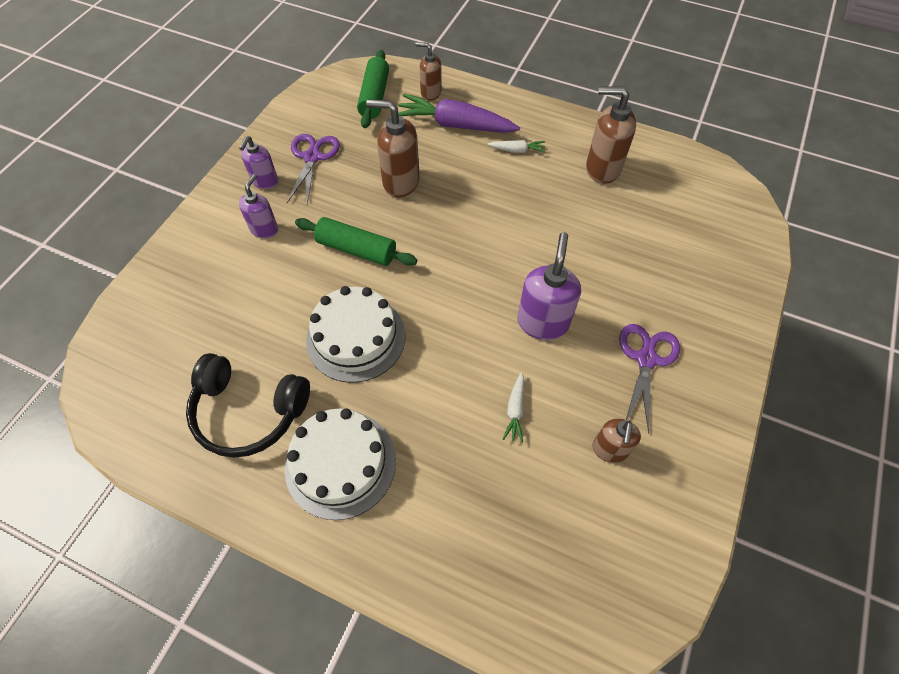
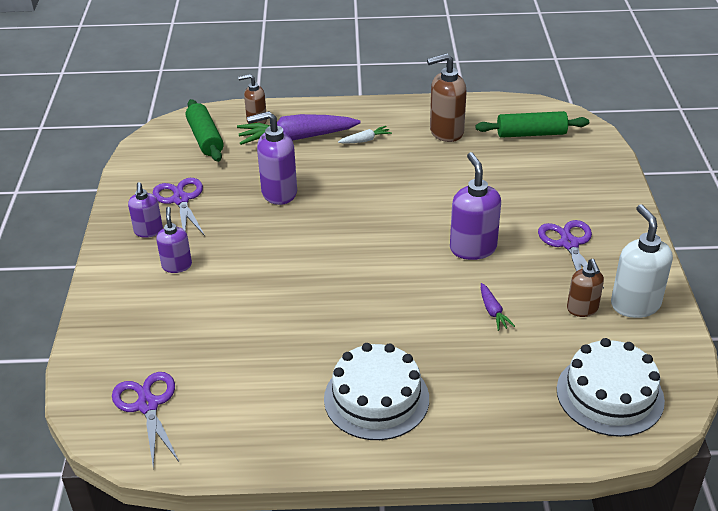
camera: 25 degrees left, 20 degrees down
(147, 374) = (147, 405): none -> purple scissors
(248, 412) = (267, 395): black headphones -> none
(356, 249) = (276, 252): green rolling pin -> green rolling pin (531, 134)
(356, 337) = (323, 312): white cake -> white cake (610, 394)
(400, 182) = (278, 193): brown soap dispenser -> purple soap dispenser
(515, 410) = (493, 311): white carrot -> purple carrot
(671, 470) = (635, 304): none -> white soap dispenser

